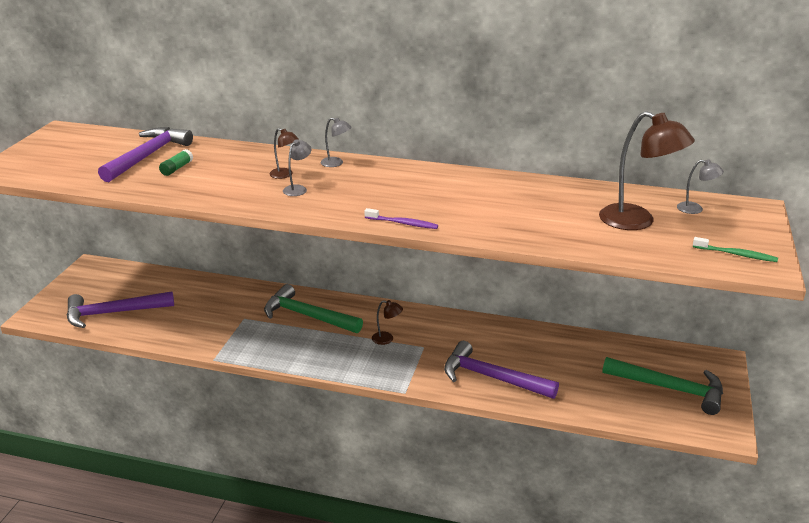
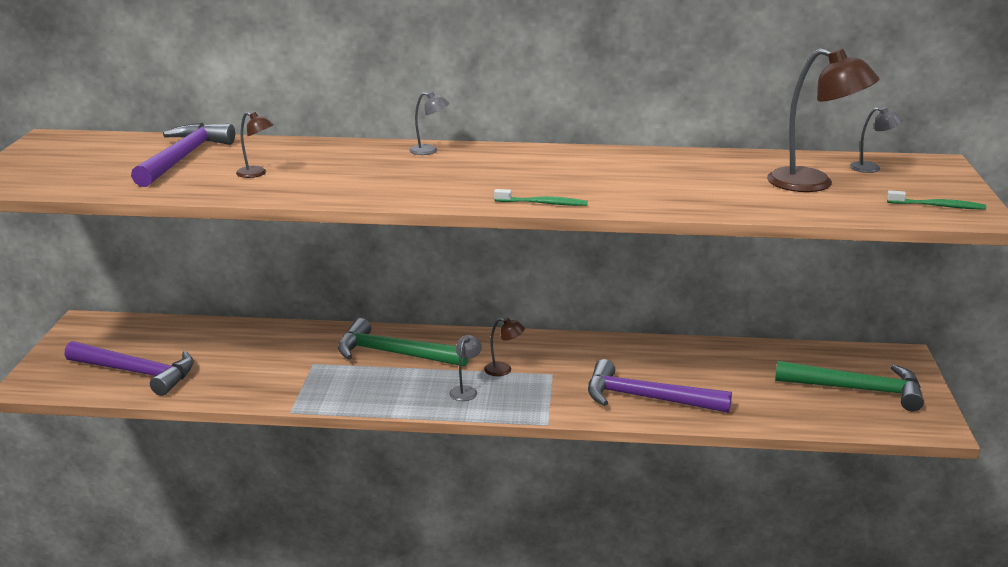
camera: 10 degrees left, 5 degrees down
(114, 313) = (136, 373): purple hammer -> purple hammer turned 135 degrees counterclockwise
(177, 168) = (229, 168): green glue stick -> none
(285, 175) = (371, 166): brown lamp -> brown lamp (257, 174)
(298, 189) = (395, 178): grey lamp -> grey lamp (465, 390)
(403, 223) = (543, 203): purple toothbrush -> green toothbrush

